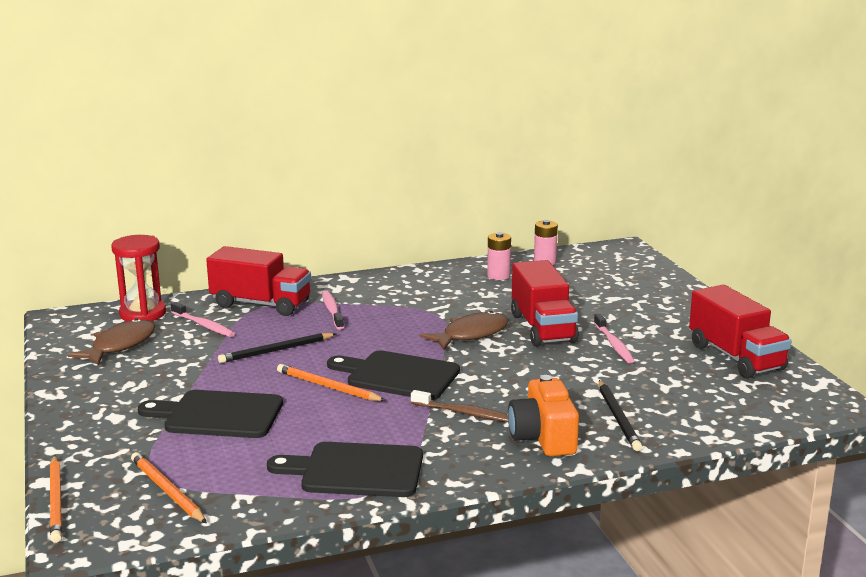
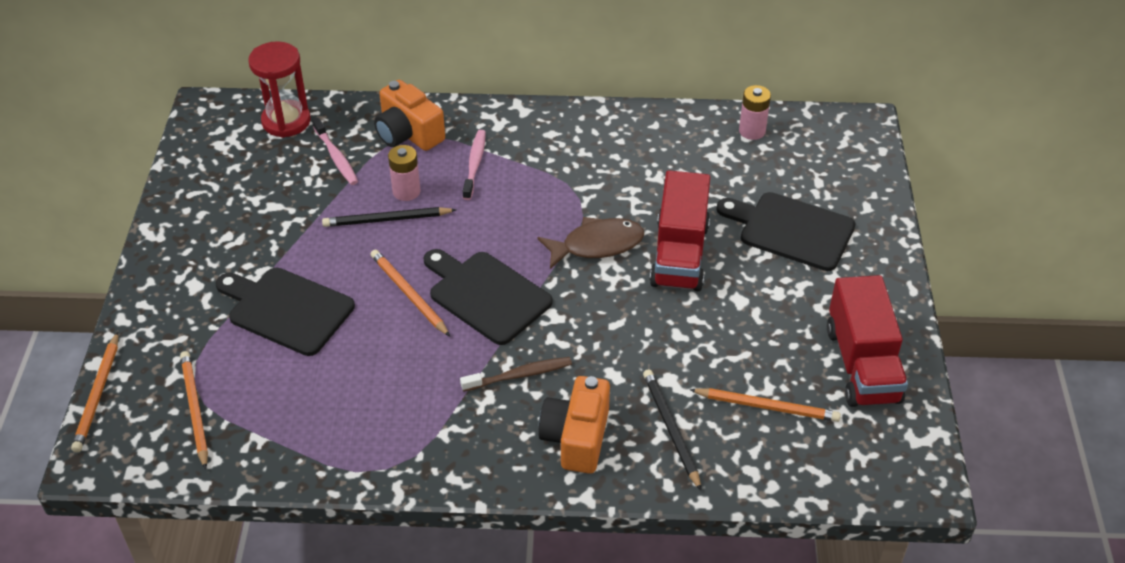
camera: 20 degrees right, 25 degrees up
(120, 345) = (243, 170): brown fish -> none
(261, 304) = (408, 134): red truck -> orange camera
(356, 470) = (373, 432): black cutting board -> black cutting board (791, 230)
(464, 413) = (519, 375): brown toothbrush -> brown toothbrush turned 60 degrees counterclockwise
(498, 276) = (685, 144): pink battery -> pink battery (406, 191)
(614, 344) = (740, 304): pink toothbrush -> none
(618, 418) = (671, 429): black pencil -> black pencil turned 150 degrees clockwise
(684, 391) = (767, 406): none -> orange pencil

